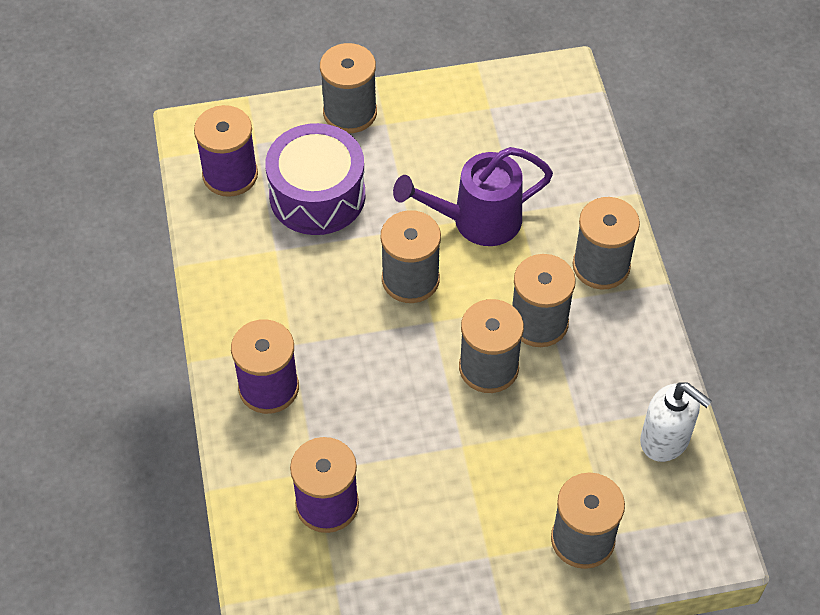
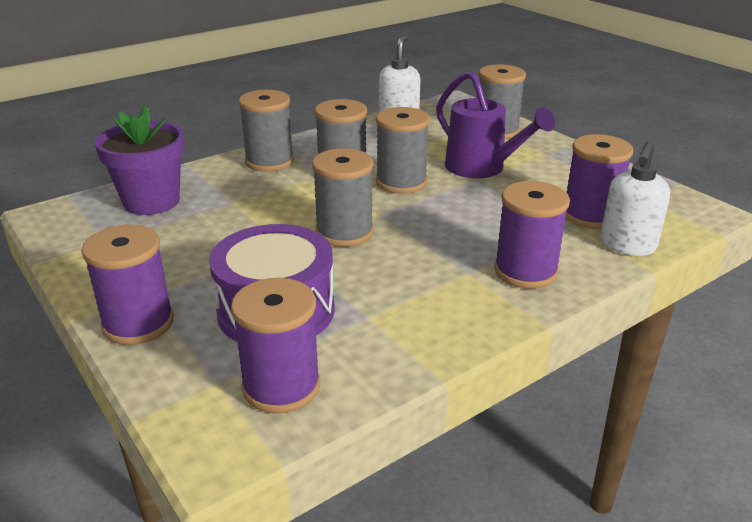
camera: 115 degrees left, 25 degrees down
(258, 498) = (627, 245): none -> white soap dispenser
(350, 112) = (138, 323): grey spool -> purple spool
(476, 221) = (255, 217): purple watering can -> purple watering can (481, 168)
(551, 150) = (151, 201): none -> purple flower pot

